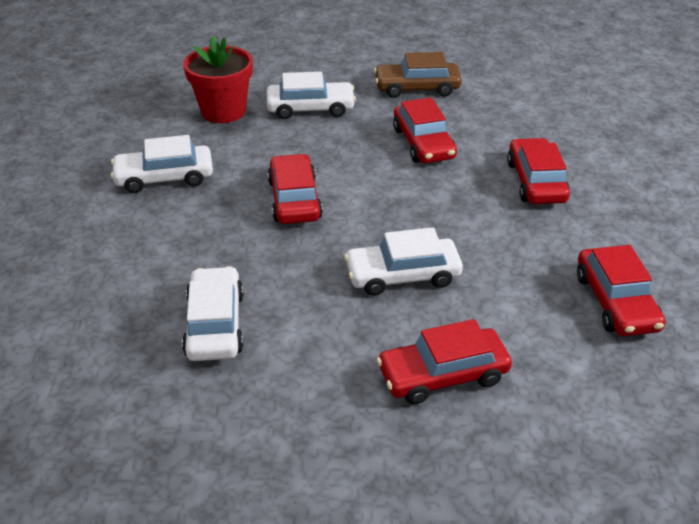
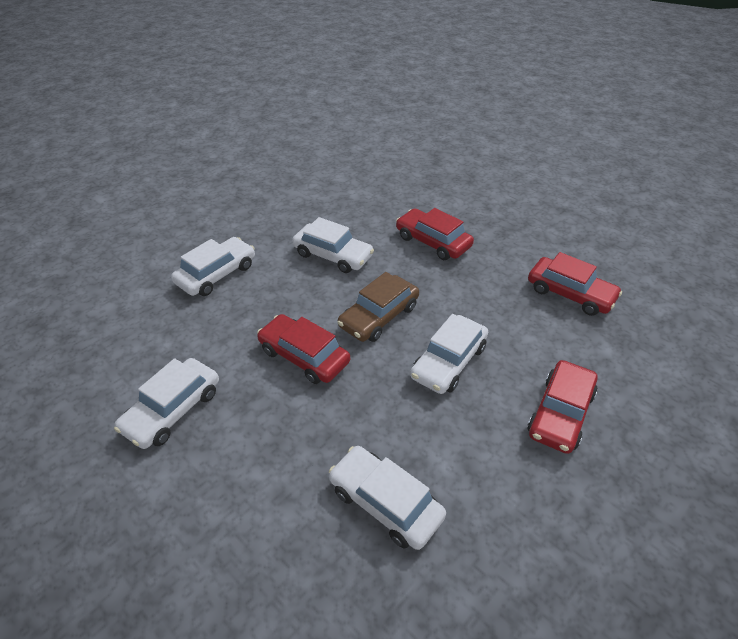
camera: 45 degrees left, 5 degrees up
(223, 111) = (146, 318): red flower pot -> none
(417, 88) = (273, 215): brown car -> brown car (379, 316)
(423, 143) = (333, 255): red car -> white car

